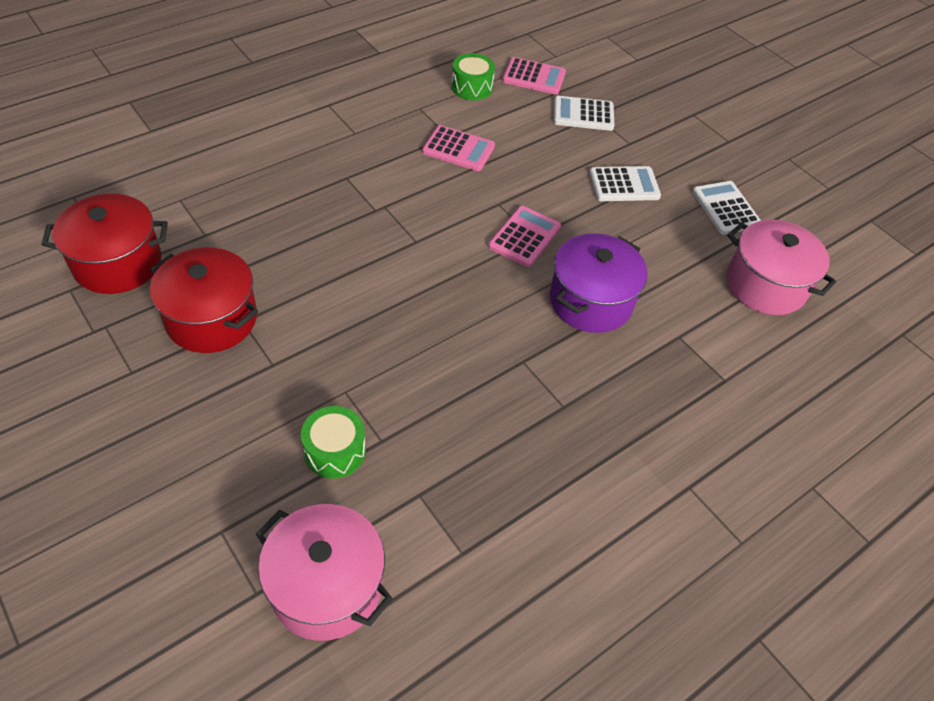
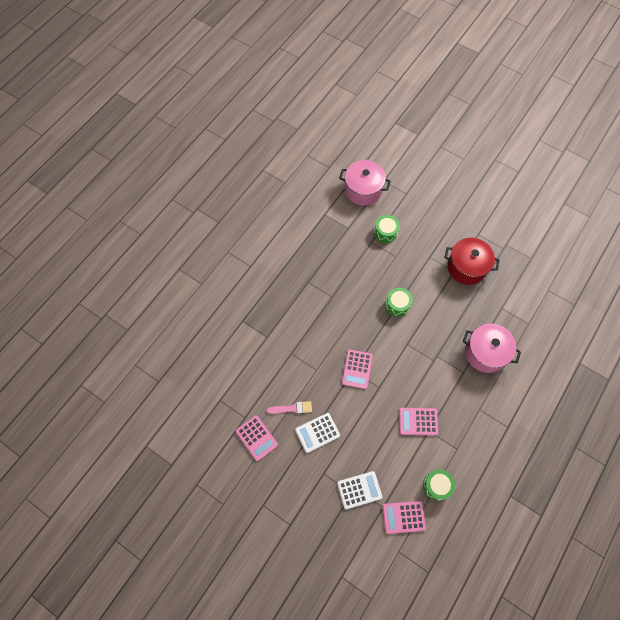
camera: 165 degrees right, 15 degrees up
(117, 263) = (524, 278): red pot -> none
(396, 303) = (397, 305): none -> green drum
(590, 301) = (312, 341): purple pot -> none
(657, 224) = (292, 408): none -> pink brush
(726, 208) = (256, 438): white calculator -> pink calculator
(765, 285) = (229, 386): pink pot -> pink pot (485, 353)

